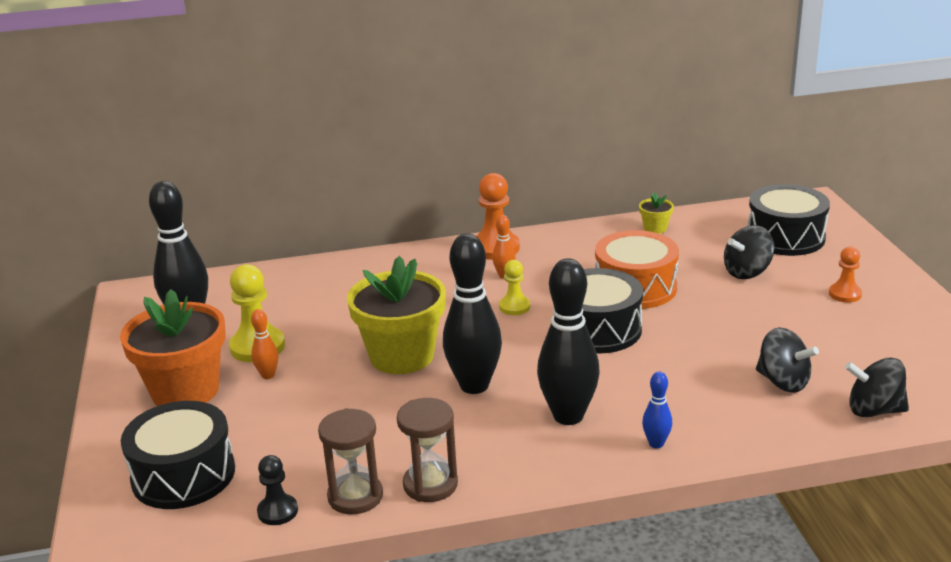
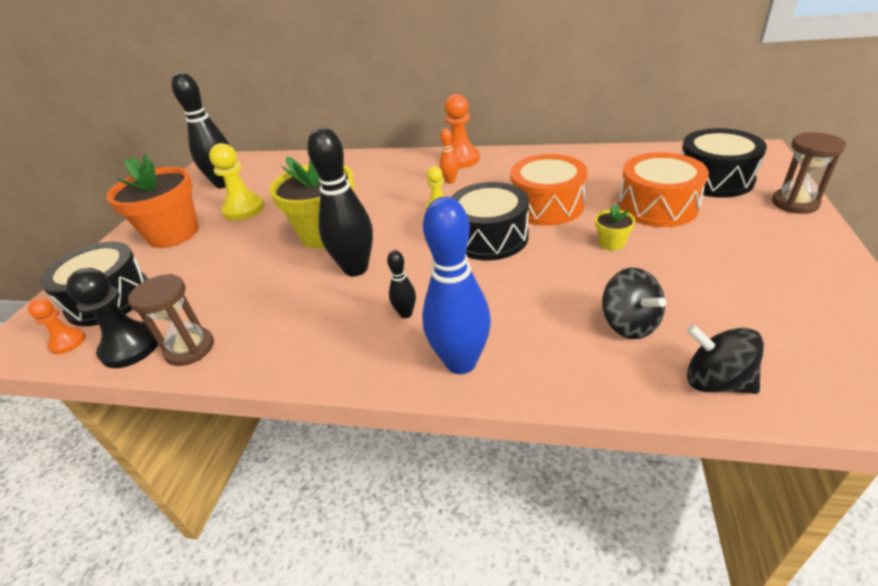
camera: 25 degrees right, 10 degrees up
(268, 375) = (230, 232): orange bowling pin -> none
(278, 511) = (131, 347): black pawn -> black pawn, size x1.68
(430, 485) = (249, 353): brown hourglass -> brown hourglass (795, 203)
(568, 416) = (405, 314): black bowling pin -> black bowling pin, size x0.46
(655, 228) = (597, 158): yellow flower pot -> yellow flower pot (611, 243)
(656, 444) = (461, 362): blue bowling pin -> blue bowling pin, size x2.15
(747, 272) = (657, 206): black spinning top -> orange drum
(845, 294) = (748, 242): orange pawn -> orange pawn (68, 342)

